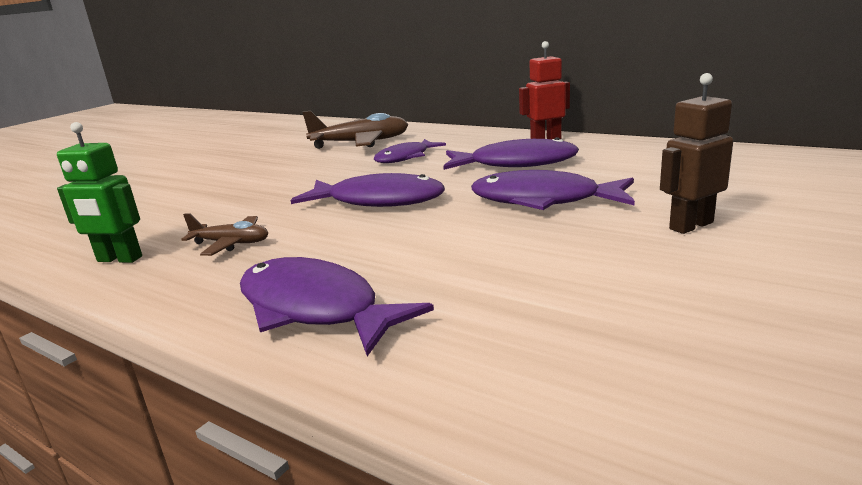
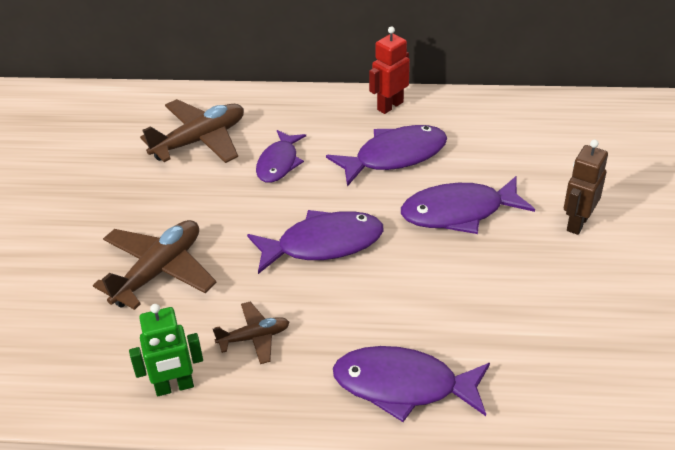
camera: 30 degrees left, 20 degrees up
(225, 196) = (159, 271): none -> brown plane

